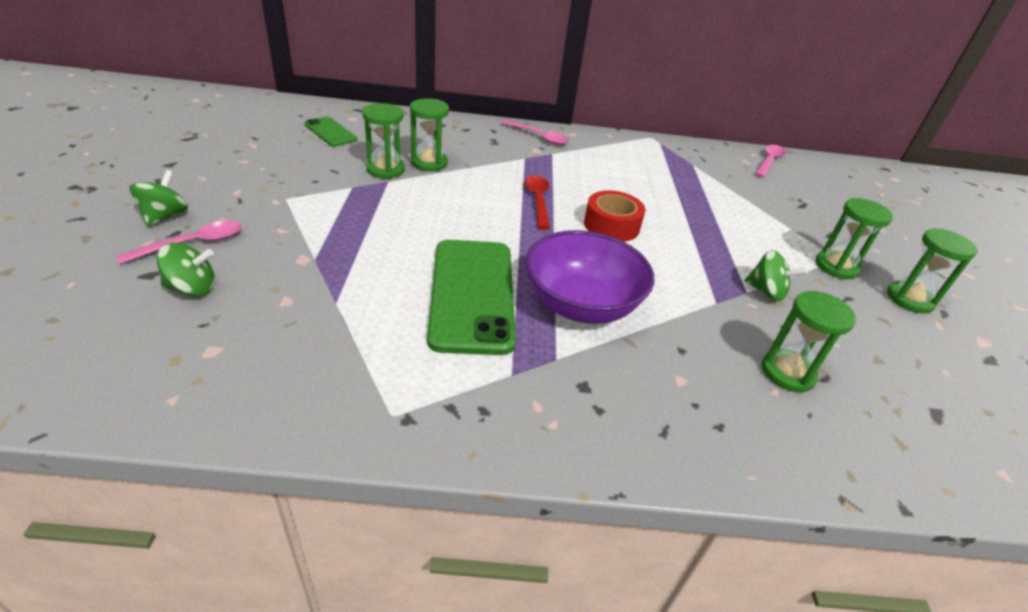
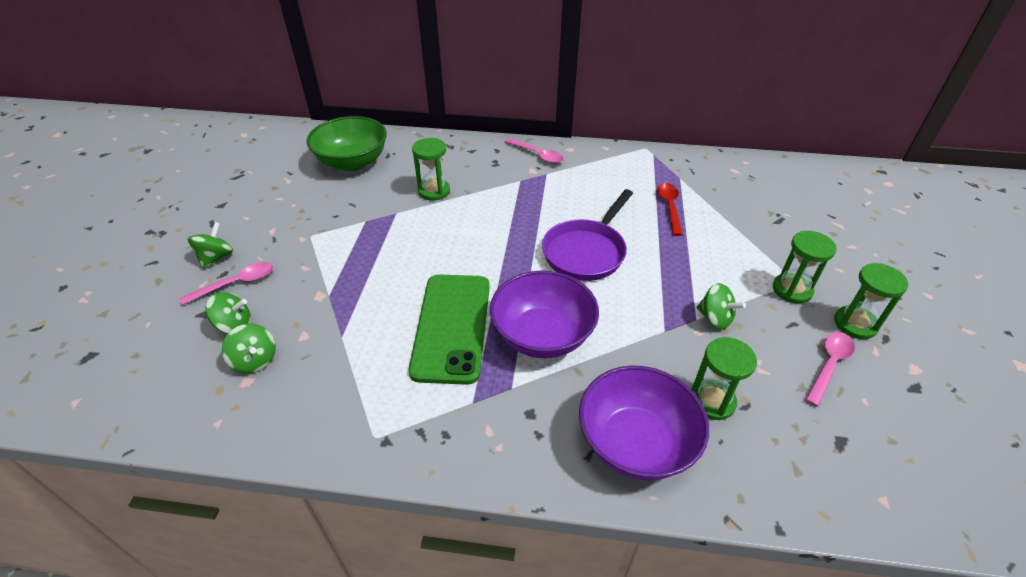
camera: 10 degrees right, 5 degrees up
(222, 327) = (255, 360): none -> green spinning top
(330, 132) = (352, 162): green phone -> green bowl
(385, 169) = (395, 200): green hourglass -> none
(538, 200) = (524, 227): red spoon -> red spoon (669, 207)
(611, 225) = (586, 252): red tape -> purple pan
(715, 417) = (636, 443): none -> purple bowl
(769, 161) = (759, 170): pink spoon -> pink spoon (829, 365)

